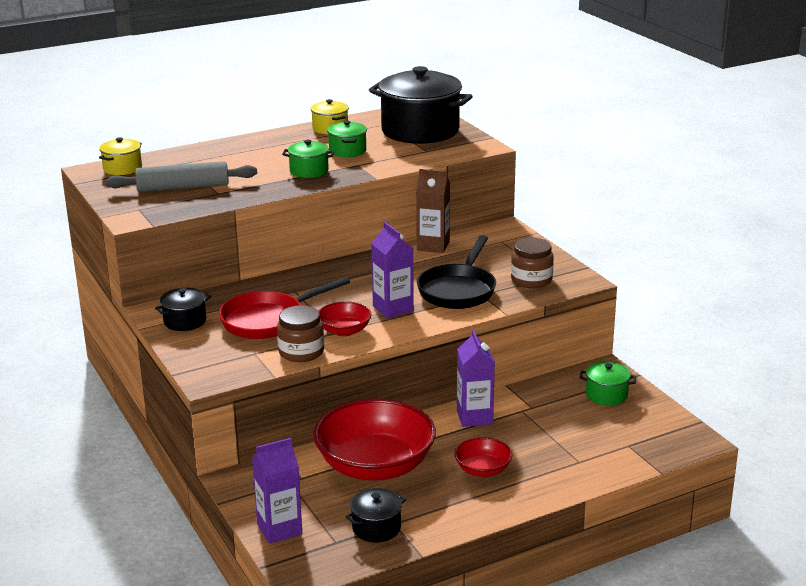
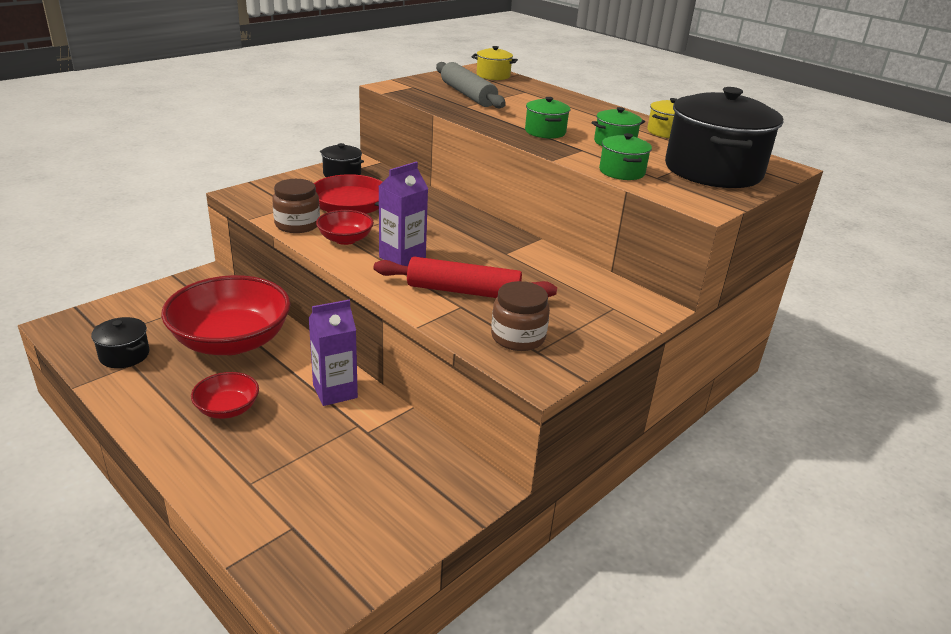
camera: 70 degrees right, 5 degrees up
(279, 529) = (130, 307): purple carton -> none
(433, 246) = (566, 266): brown carton -> none
(458, 290) = (463, 291): black pan -> red rolling pin
(606, 395) = (415, 495): green pot -> green pot (622, 172)

